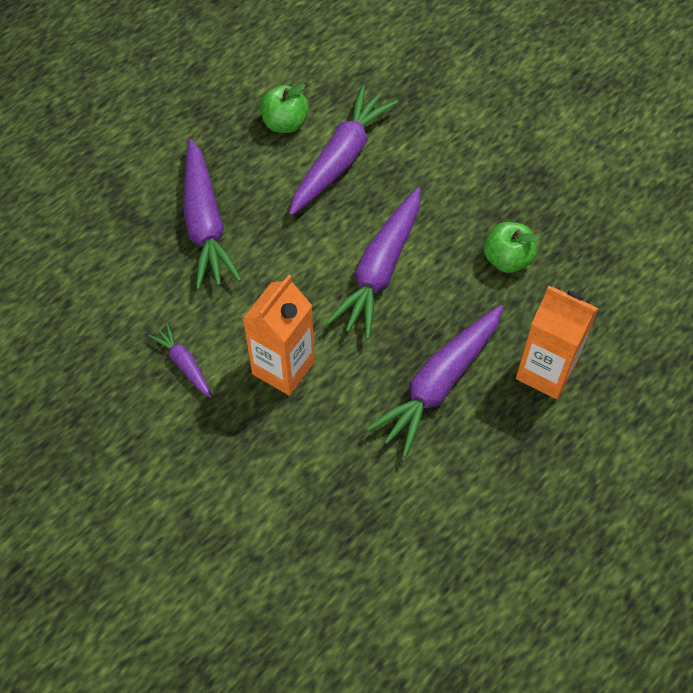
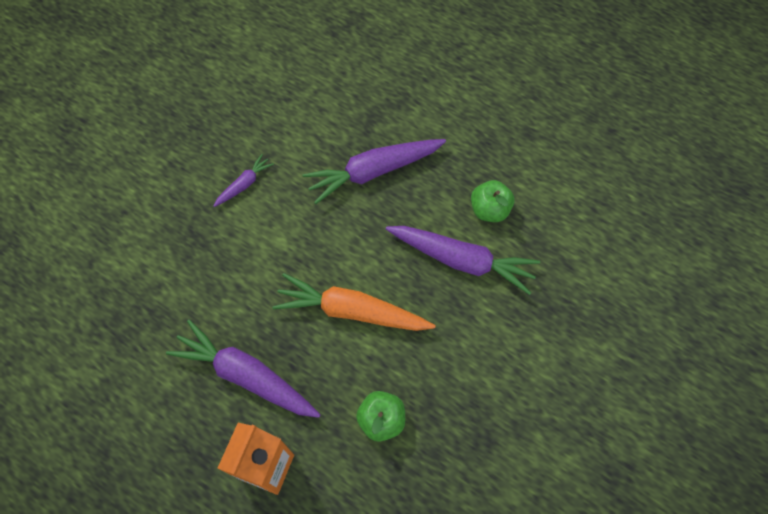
camera: 80 degrees right, 5 degrees up
(283, 368) = (248, 253): orange carton -> none
(380, 269) = (352, 311): purple carrot -> orange carrot

